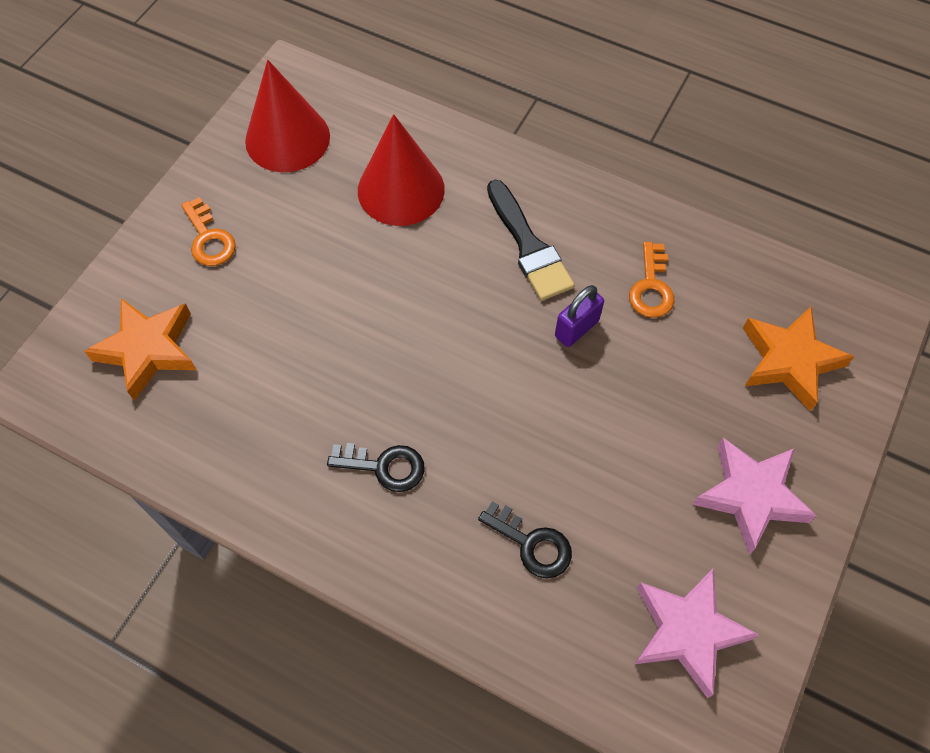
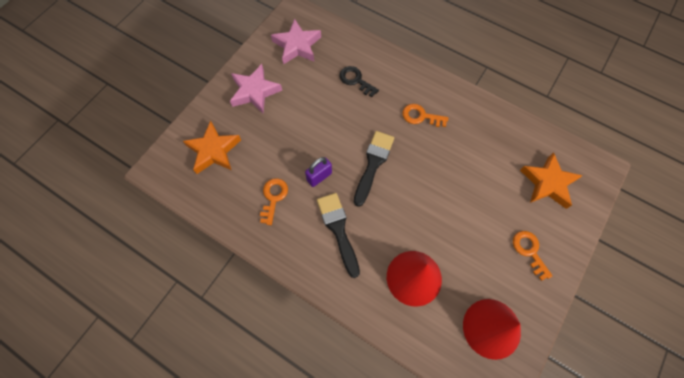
camera: 175 degrees left, 5 degrees up
(384, 466) = (420, 116): black key -> orange key
(478, 359) = (373, 164): none -> black brush

